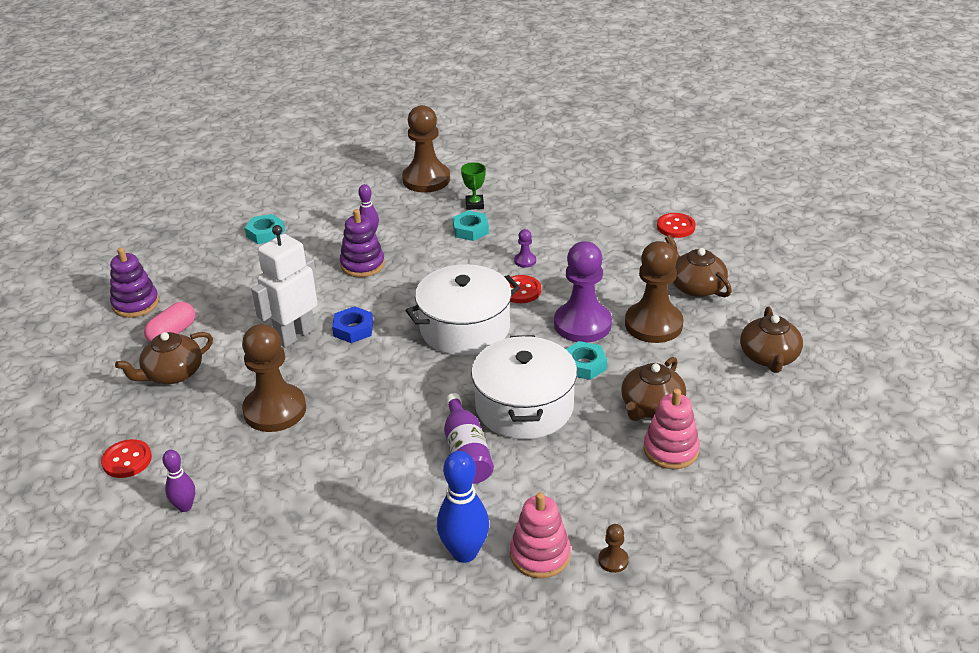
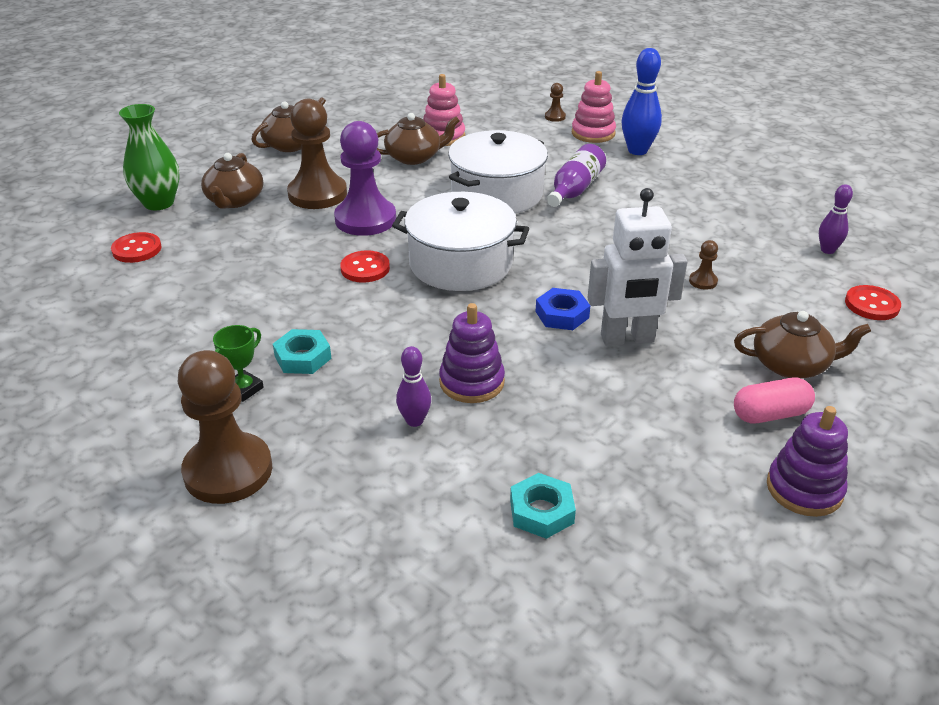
camera: 140 degrees left, 0 degrees up
(275, 410) = (703, 281): brown pawn -> brown pawn, size x0.41
(525, 261) = (313, 292): purple pawn -> none
(584, 365) = (413, 196): turquoise nut -> none
(737, 257) = (159, 203): none -> green vase

